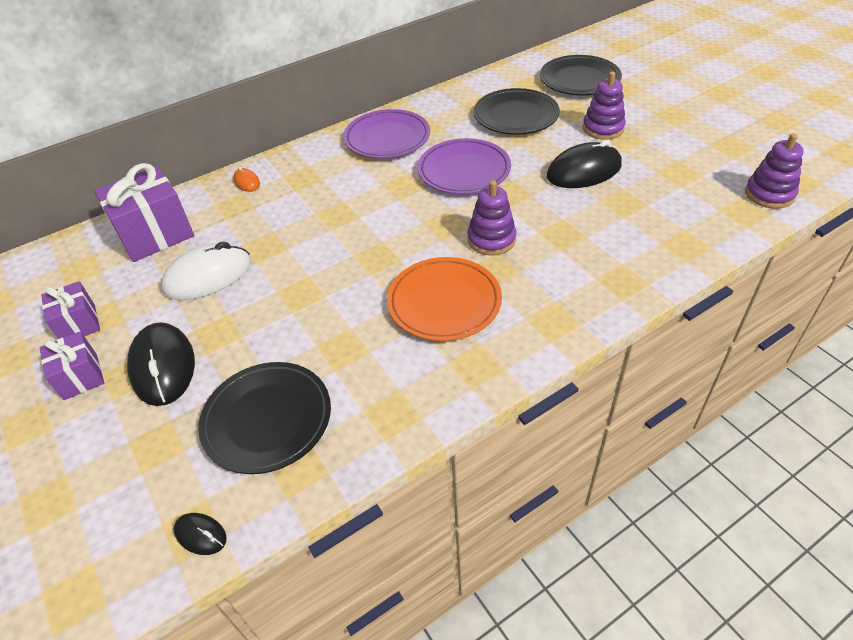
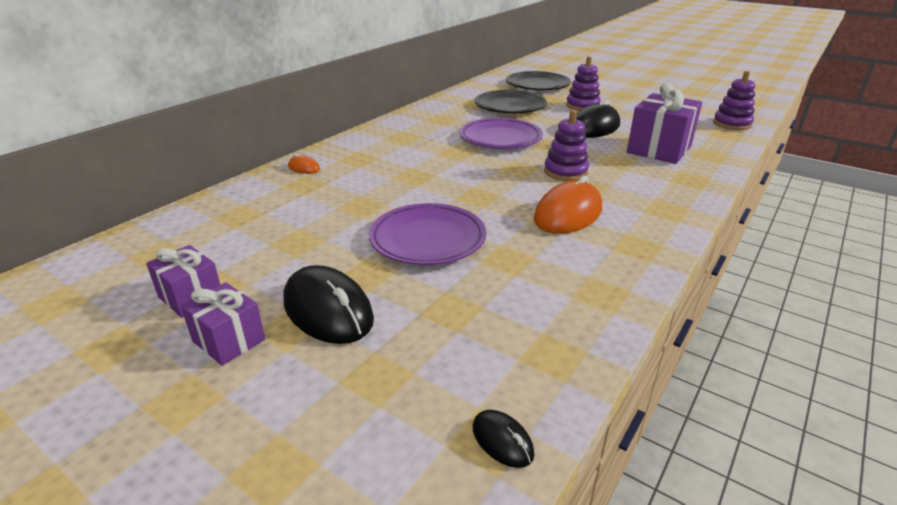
camera: 25 degrees left, 15 degrees down
(155, 234) = (232, 215): purple gift -> purple gift (659, 149)
(201, 534) = (502, 441): black mouse -> black mouse turned 45 degrees clockwise
(208, 276) = (319, 234): white mouse -> none
(267, 420) = (484, 325): black plate -> none
(387, 138) = (415, 128): purple plate -> purple plate (427, 239)
(444, 302) = (568, 214): orange plate -> orange mouse

